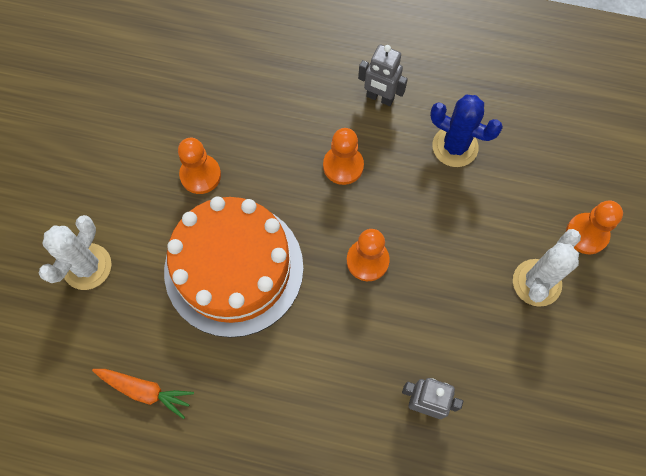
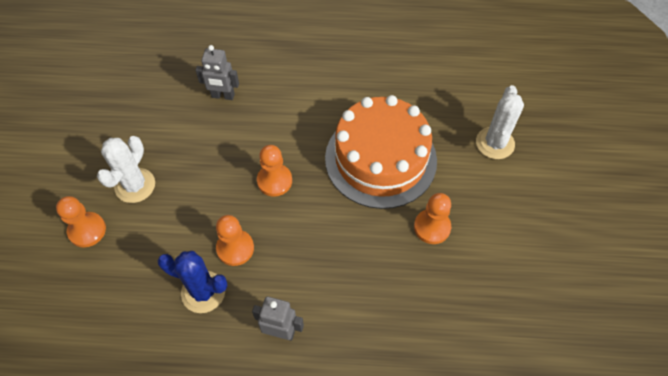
camera: 170 degrees right, 10 degrees down
(145, 391) = (419, 76): orange carrot -> none
(343, 166) = (306, 256): orange pawn -> orange pawn (235, 248)

